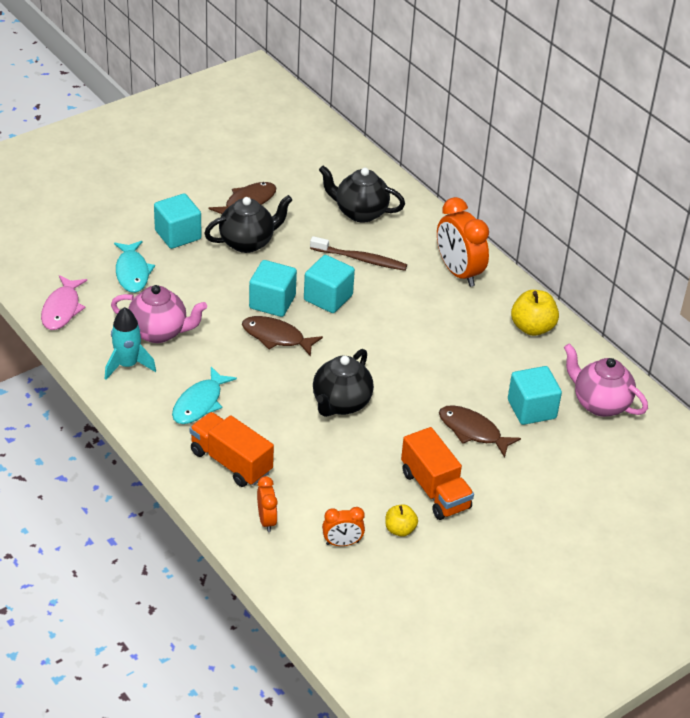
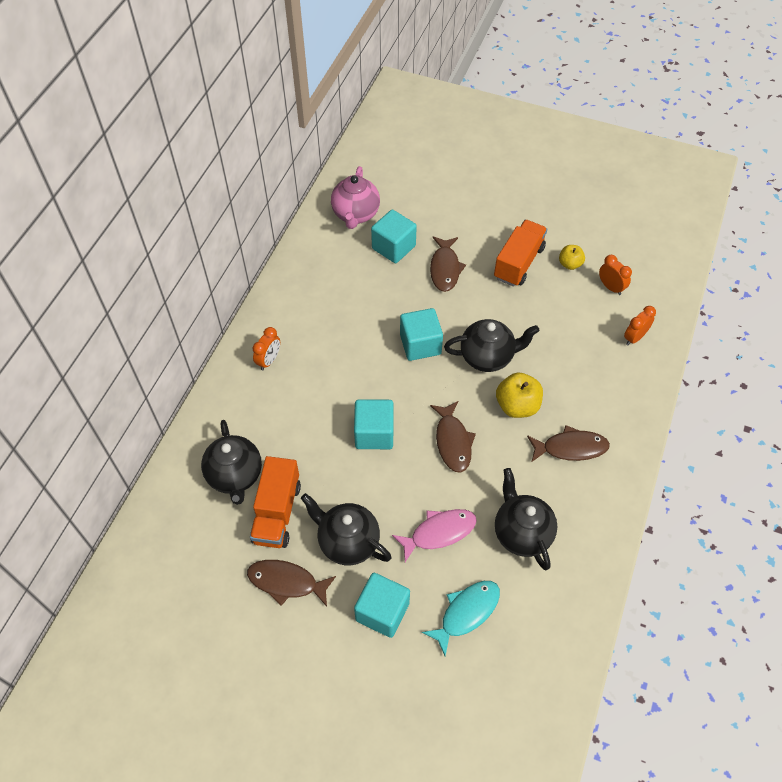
camera: 120 degrees left, 15 degrees up
(62, 309) = (563, 637): pink fish -> pink fish (439, 532)
(127, 365) = (579, 529): turquoise rocket -> none
(159, 332) = (521, 533): pink teapot -> black teapot
(199, 403) = (570, 448): turquoise fish -> brown fish
(231, 462) = (606, 390): orange truck -> orange truck (277, 512)
(272, 302) = (413, 471): turquoise cube -> turquoise cube (420, 344)
(360, 259) = (304, 438): brown toothbrush -> none
(458, 272) = (269, 360): orange clock -> orange clock, size x0.53
(532, 328) = (302, 284): yellow apple -> yellow apple (517, 406)

